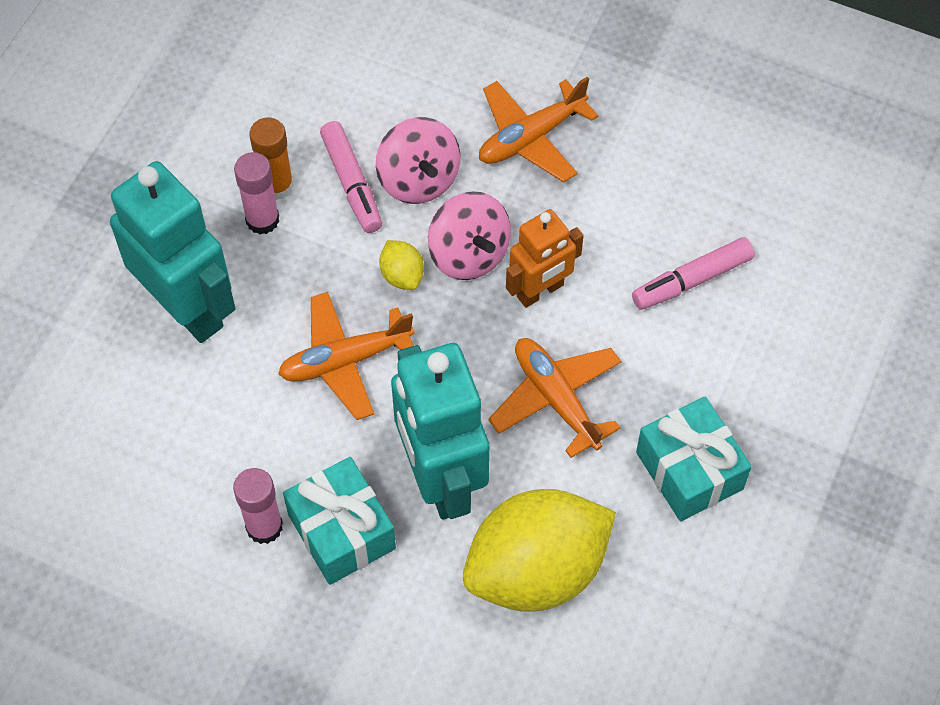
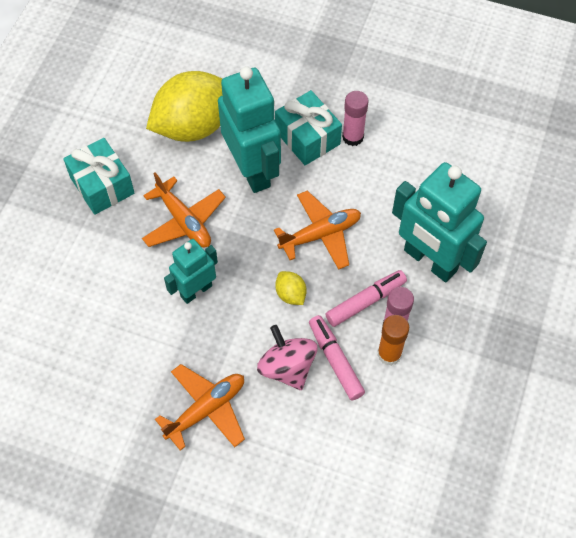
camera: 175 degrees right, 0 degrees up
(469, 254) = (246, 313): pink spinning top -> none
(540, 291) = (196, 290): orange robot -> turquoise robot
(692, 280) = (92, 306): pink marker -> pink marker (365, 301)

